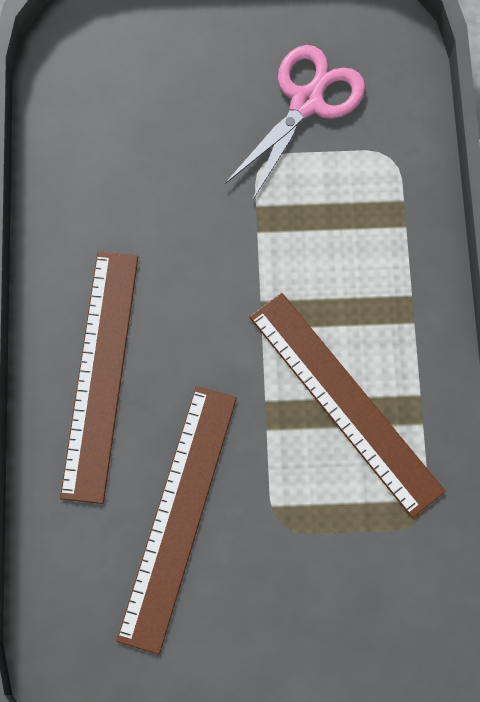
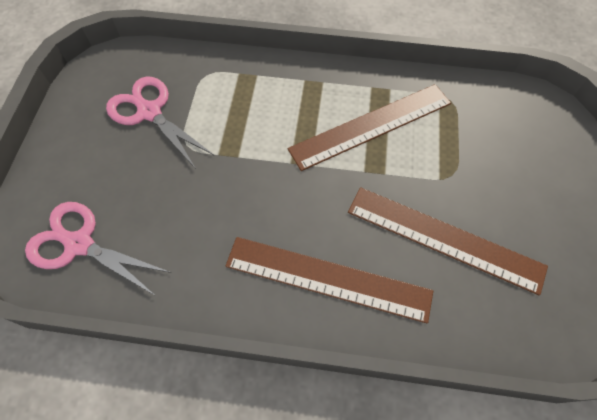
camera: 80 degrees left, 10 degrees down
(101, 84) = (79, 244): none -> pink scissors

